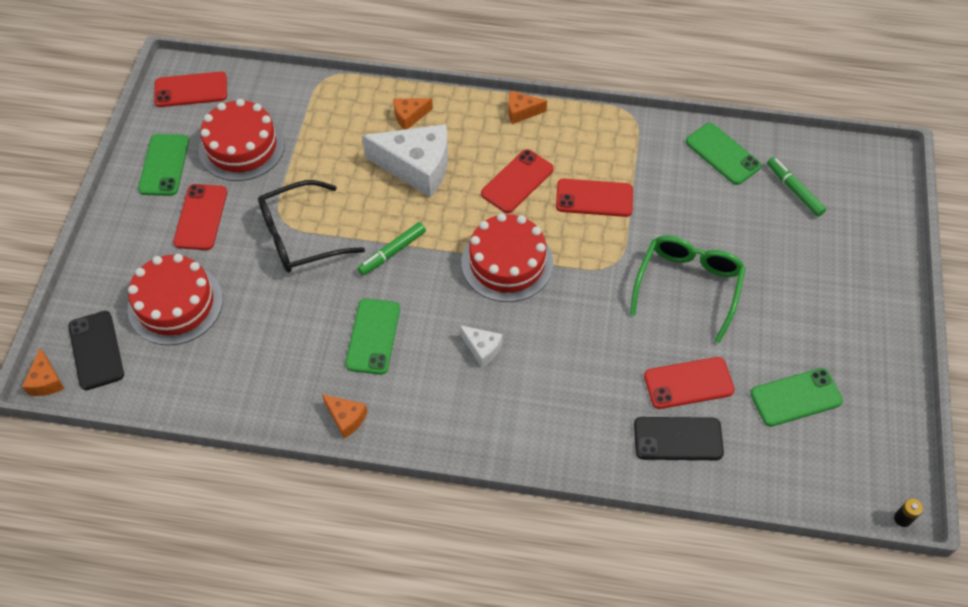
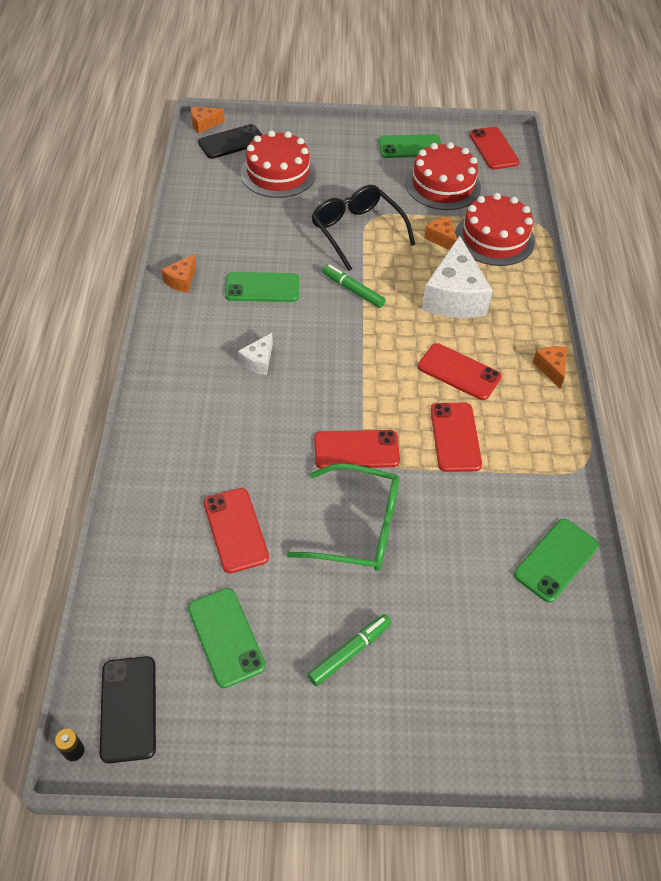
camera: 80 degrees right, 5 degrees down
(201, 217) = (363, 174): red phone -> red phone (356, 450)
(409, 116) = (514, 285): orange cheese -> orange cheese (441, 239)
(507, 262) = (358, 371): red cake -> red cake (494, 238)
(678, 439) = (170, 522): black phone -> black phone (128, 708)
(794, 190) = (524, 641): green marker -> green marker (350, 652)

